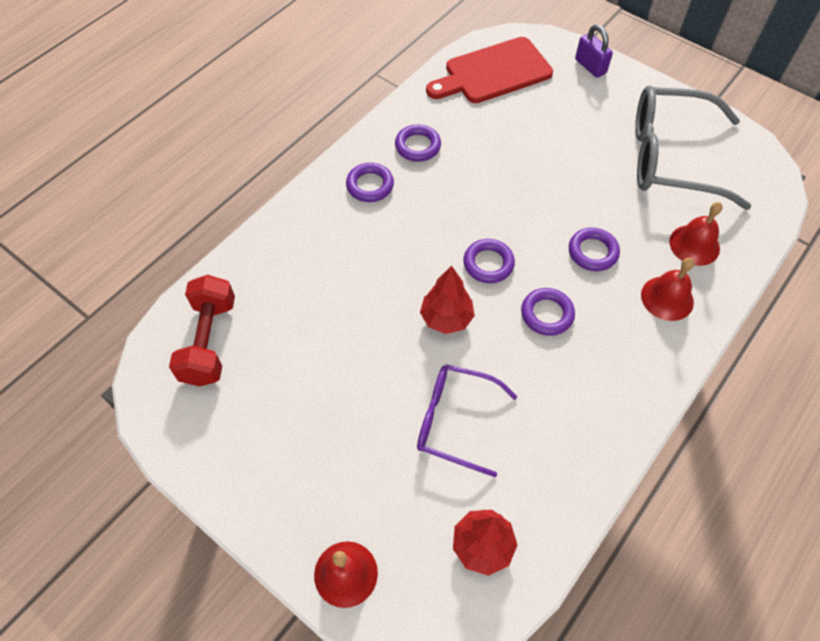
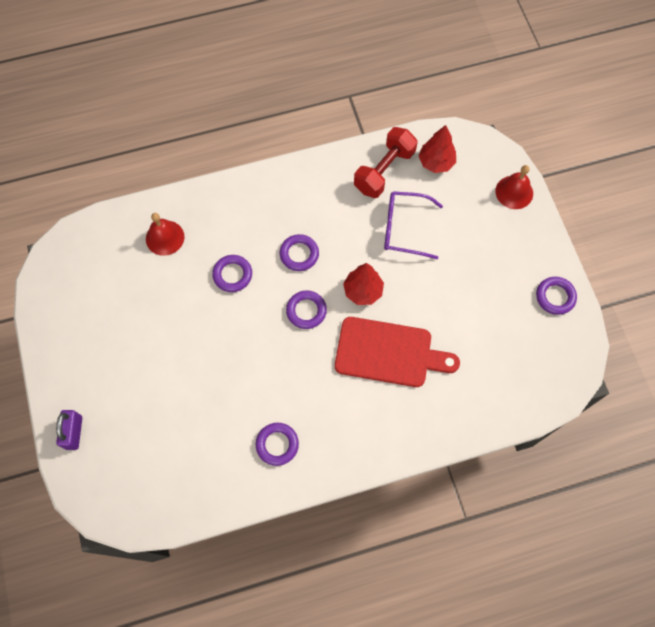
camera: 145 degrees left, 10 degrees up
(209, 341) = (525, 373): red dumbbell -> red dumbbell (384, 171)
(370, 185) = (339, 431): purple ring -> purple ring (555, 297)
(455, 421) = (404, 228): purple glasses -> purple glasses turned 135 degrees clockwise
(493, 72) = (155, 482): red cutting board -> red cutting board (388, 353)
(667, 298) = (218, 217): red bell -> none
(671, 158) = (108, 307): grey glasses -> none

